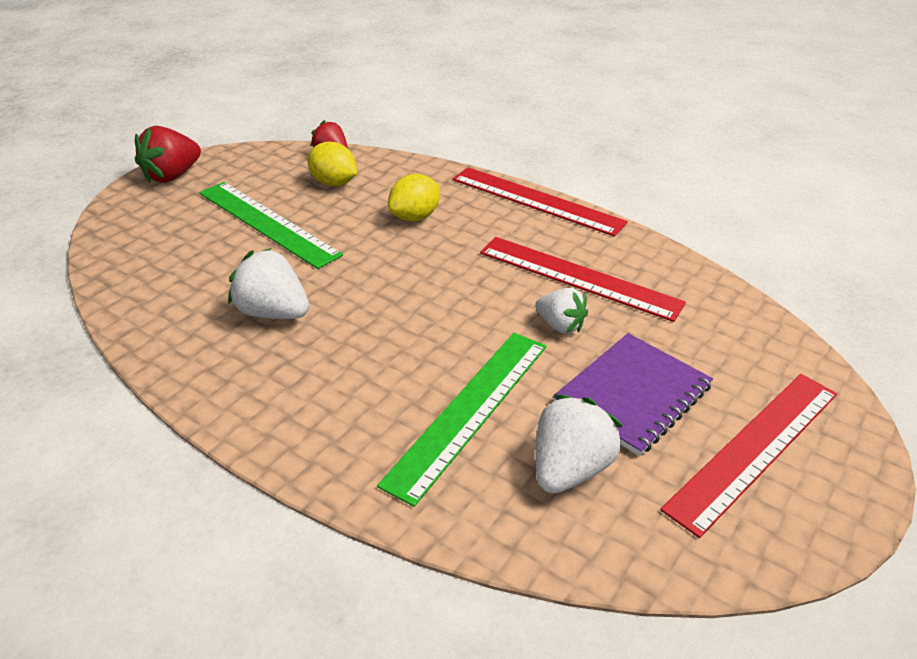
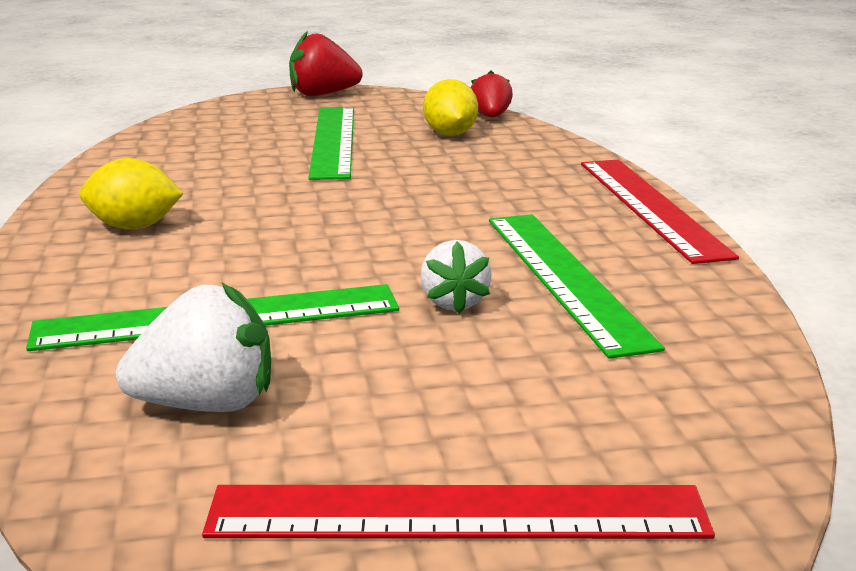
camera: 45 degrees right, 15 degrees down
(273, 312) = (212, 191): white strawberry -> none
(414, 217) = (478, 177): yellow lemon -> yellow lemon (134, 227)
(579, 277) = (565, 277): red ruler -> green ruler
(632, 395) = (409, 389): purple notebook -> none

